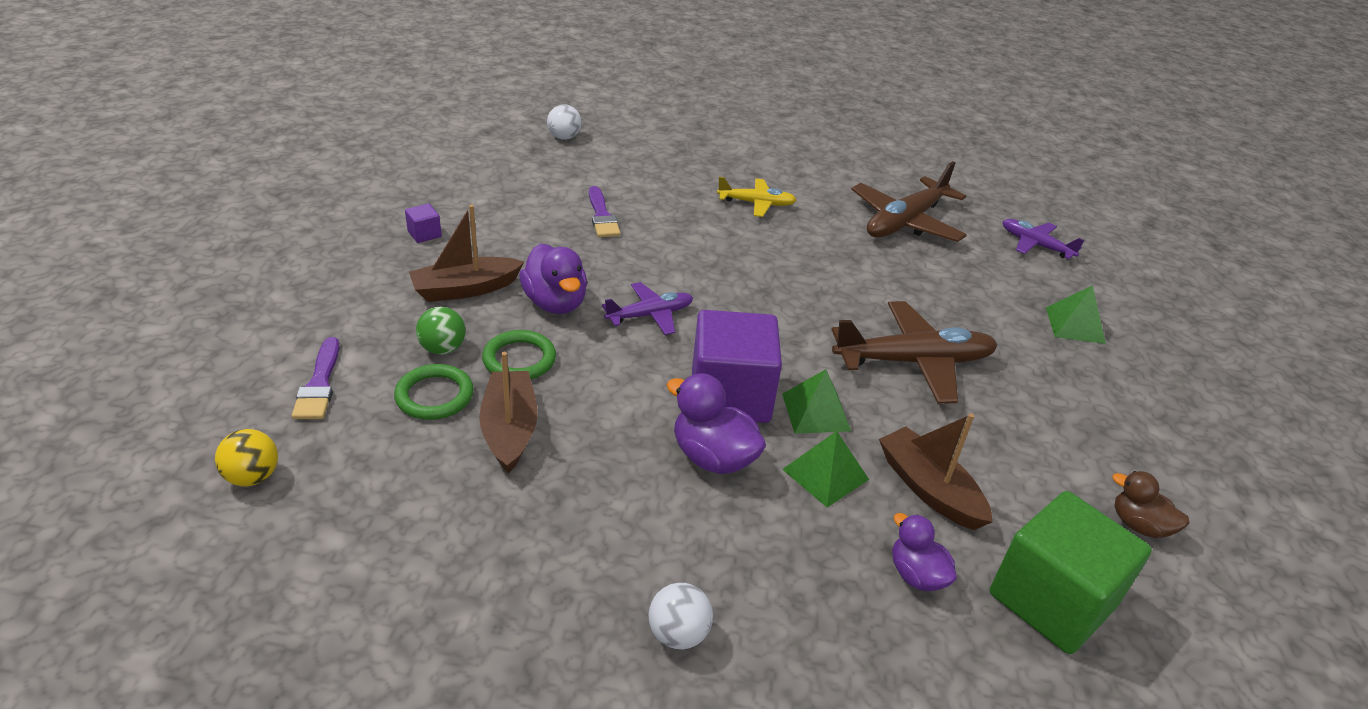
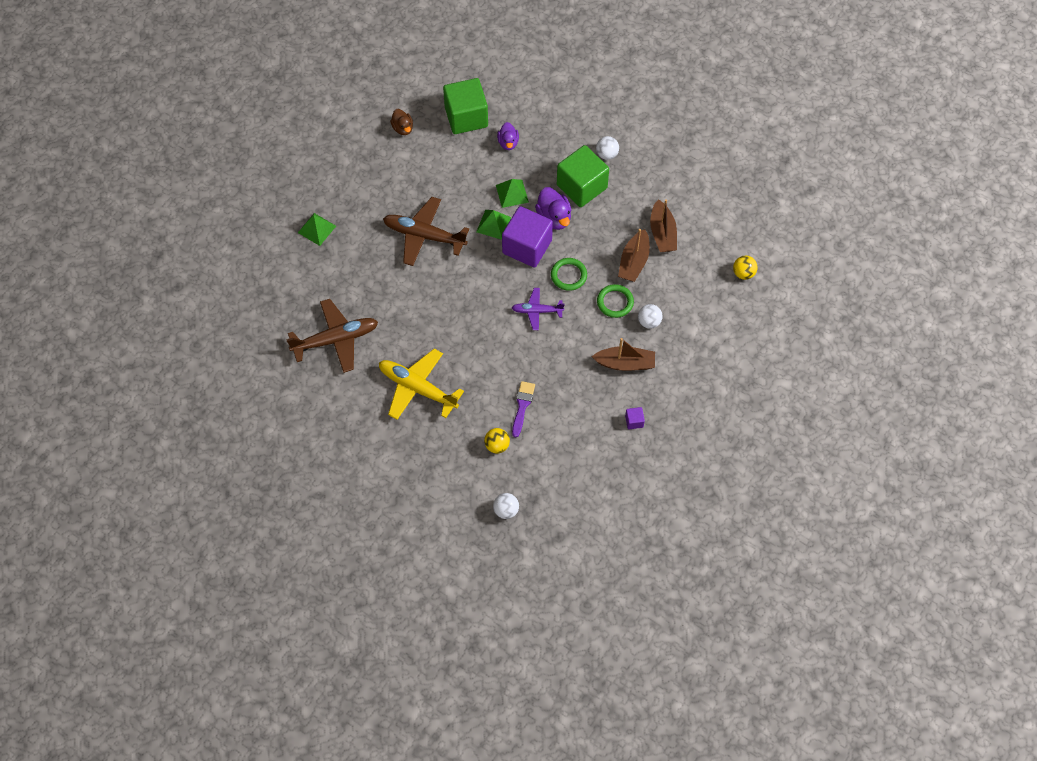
camera: 150 degrees left, 25 degrees up
(319, 384) = (710, 317): purple brush -> none
(434, 396) = (661, 292): green ring -> green ring (568, 275)
(443, 349) = (649, 322): green ball -> white ball
(555, 303) = (582, 336): purple duck -> none
(612, 179) = (497, 445): none -> yellow ball
(694, 536) = (581, 186): none -> green cube
(756, 203) = (418, 388): yellow plane -> yellow plane, size x1.74
(929, 489) = (474, 172): brown boat -> brown boat (662, 233)
(1035, 245) = (273, 293): purple plane -> none

